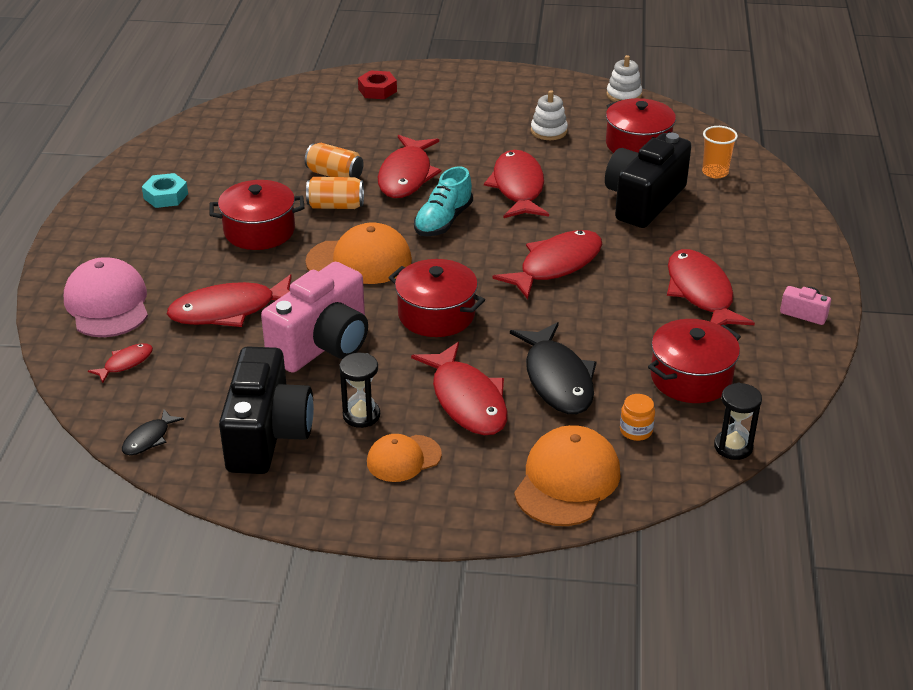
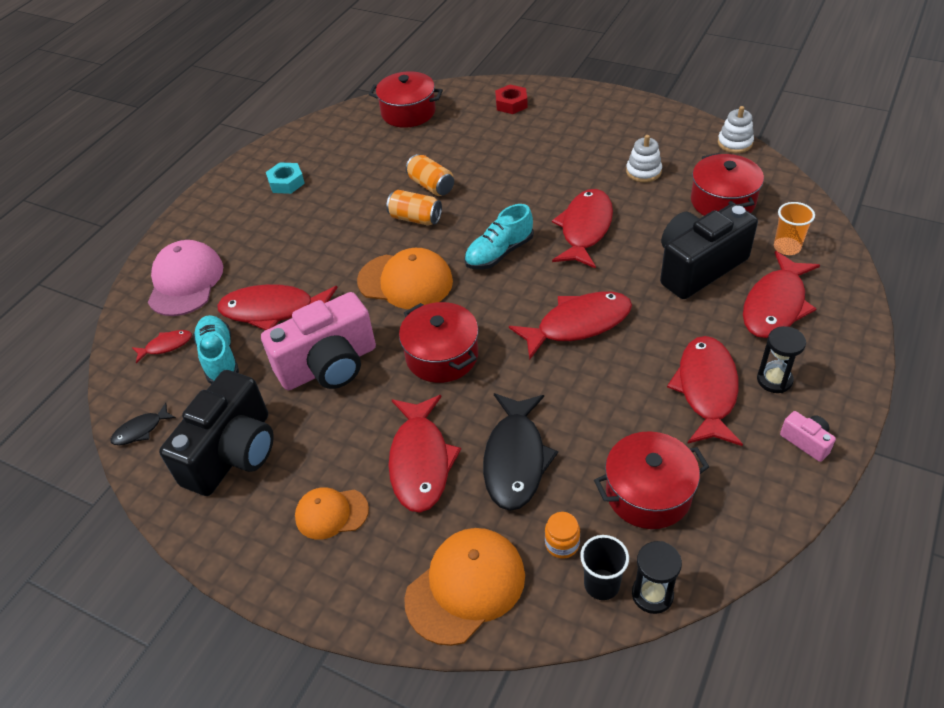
camera: 25 degrees right, 10 degrees up
(196, 362) = (219, 358): none -> turquoise shoe
(259, 231) = (340, 232): red pot -> red pot (408, 112)
(361, 415) = (321, 453): black hourglass -> black hourglass (774, 380)
(406, 176) = (491, 198): red fish -> red fish (775, 305)
(686, 450) = (601, 584): none -> black cup

